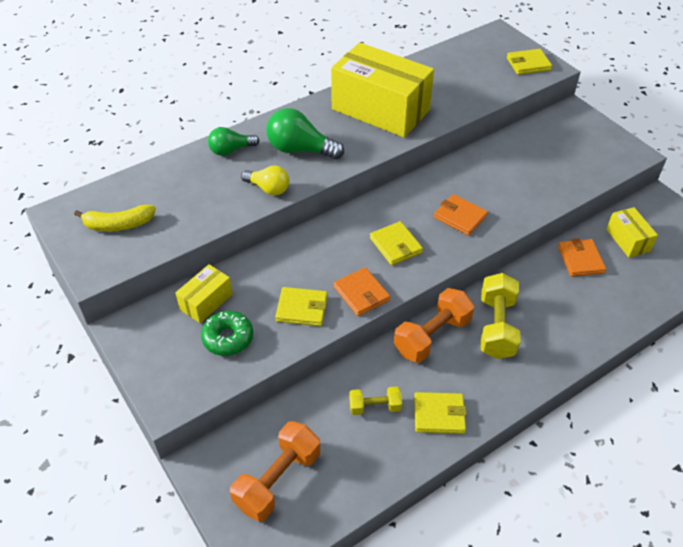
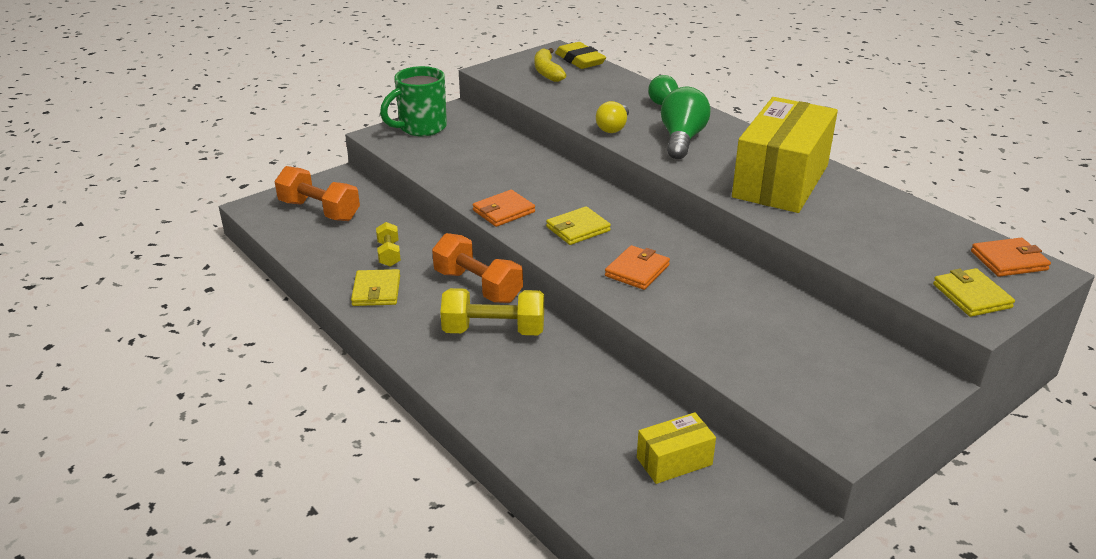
camera: 85 degrees right, 15 degrees down
(96, 197) = (580, 60): none -> yellow eraser
(162, 361) = (421, 128): none -> green mug
(206, 302) = (486, 139): yellow box -> none
(228, 338) = (445, 151): green donut -> none
(302, 308) = (481, 182): yellow wallet -> none
(580, 259) = (621, 408): orange wallet -> orange wallet (1009, 260)

